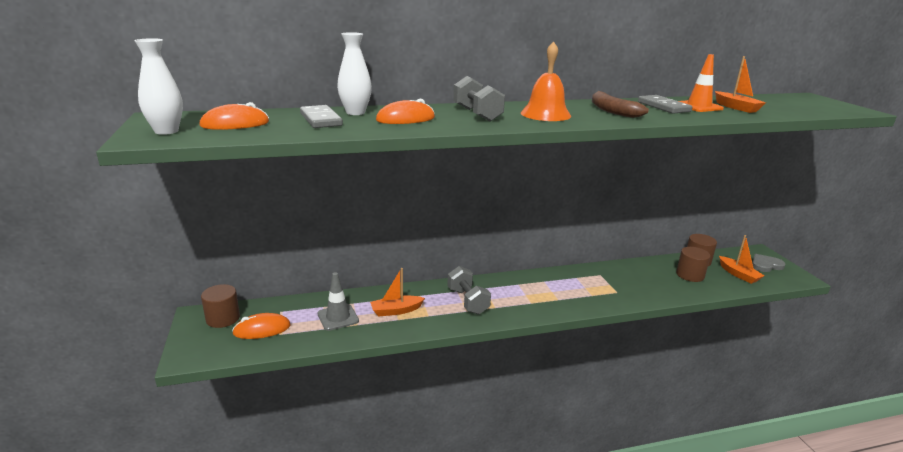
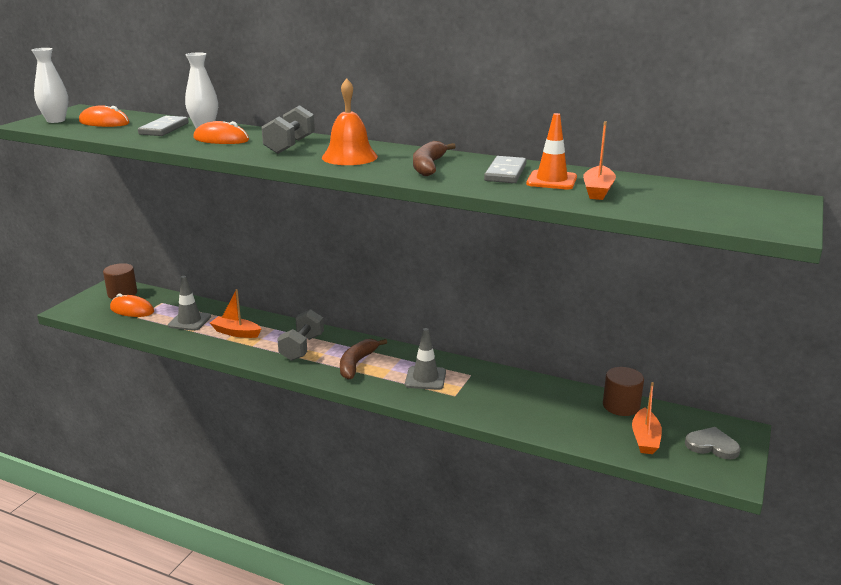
camera: 40 degrees right, 0 degrees up
(524, 297) = (357, 363): none -> brown banana
(582, 288) = (425, 378): none -> grey traffic cone
(690, 275) = (577, 414): brown cylinder -> none

